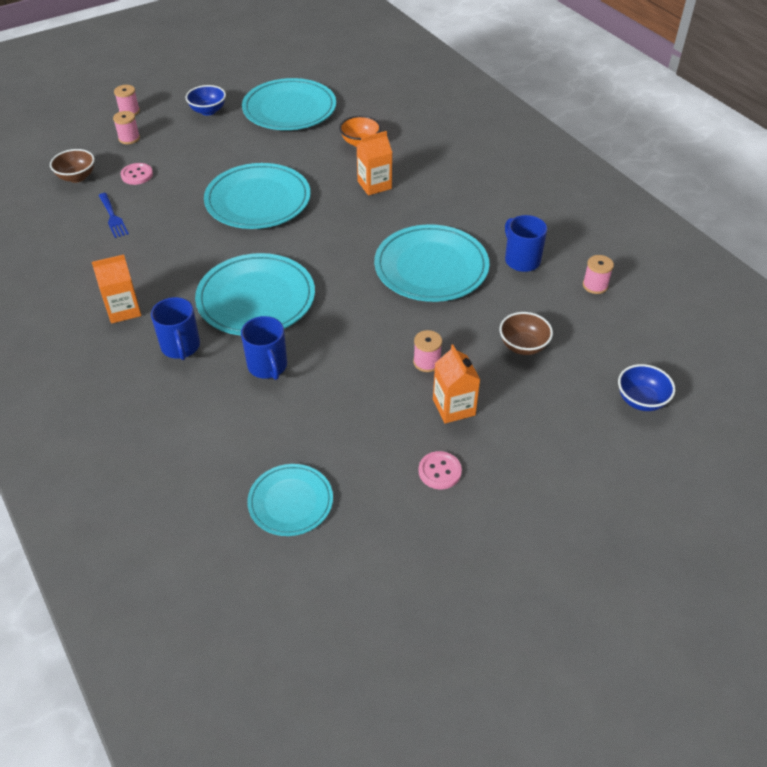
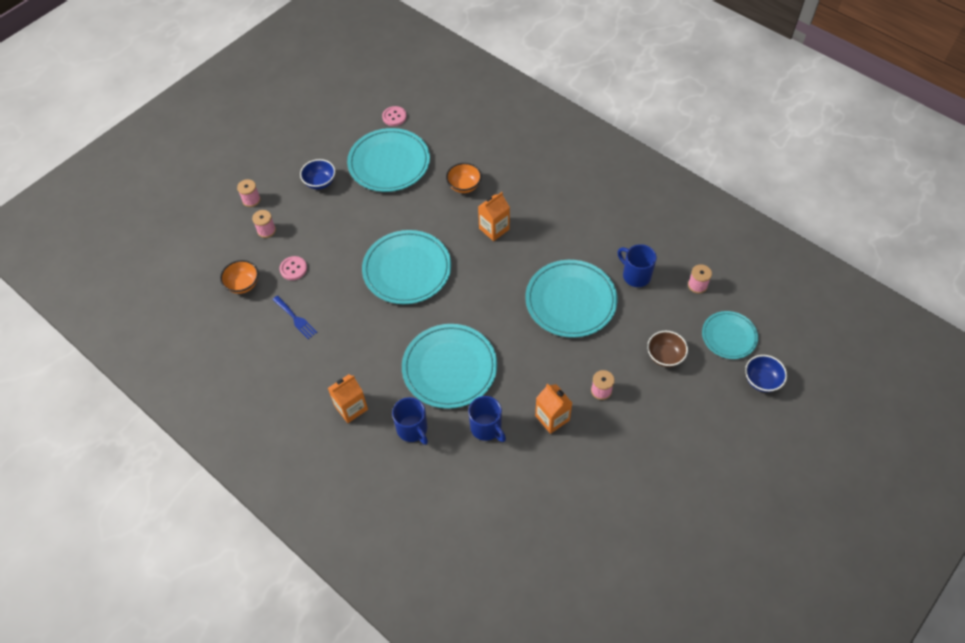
camera: 15 degrees left, 10 degrees up
(77, 177) = (243, 284): brown bowl -> orange bowl
(290, 502) = (553, 537): turquoise plate -> turquoise plate (729, 336)
(439, 471) = (645, 481): pink button -> pink button (394, 117)
(454, 407) = (635, 424): orange carton -> orange carton (552, 418)

